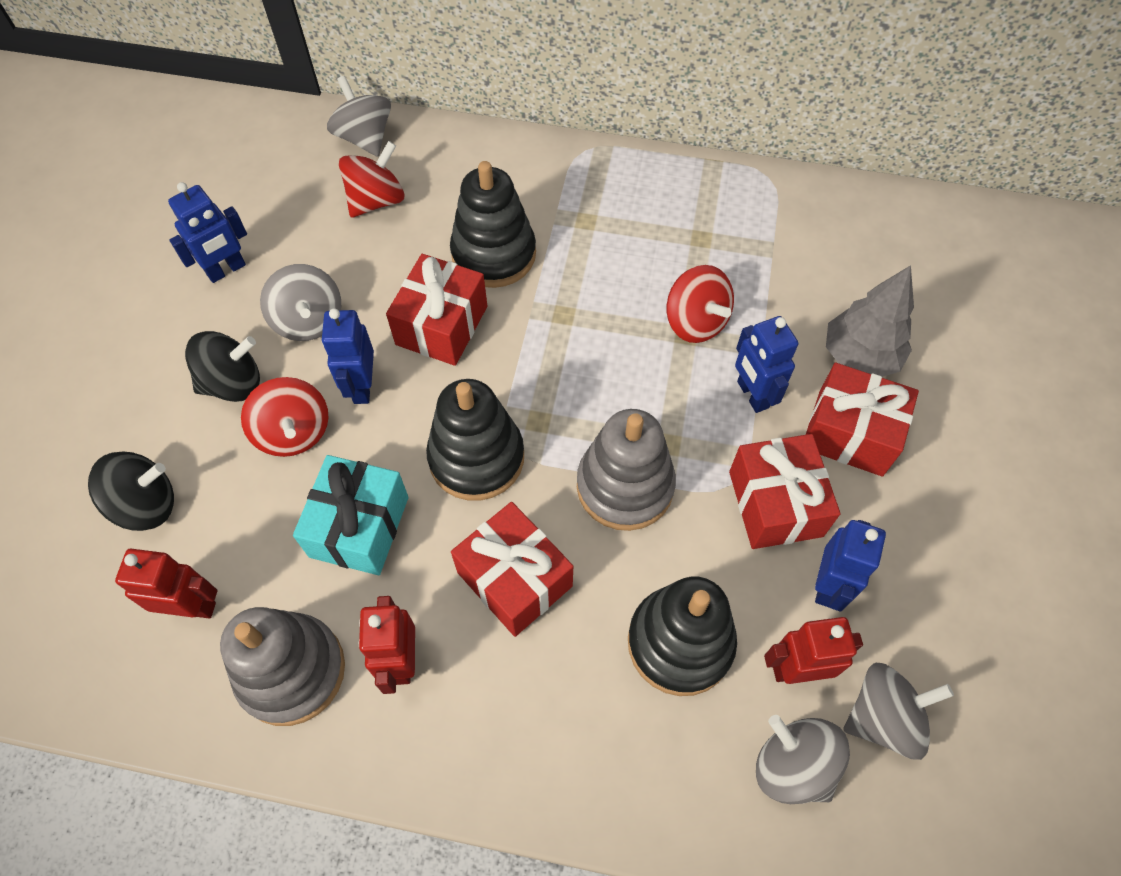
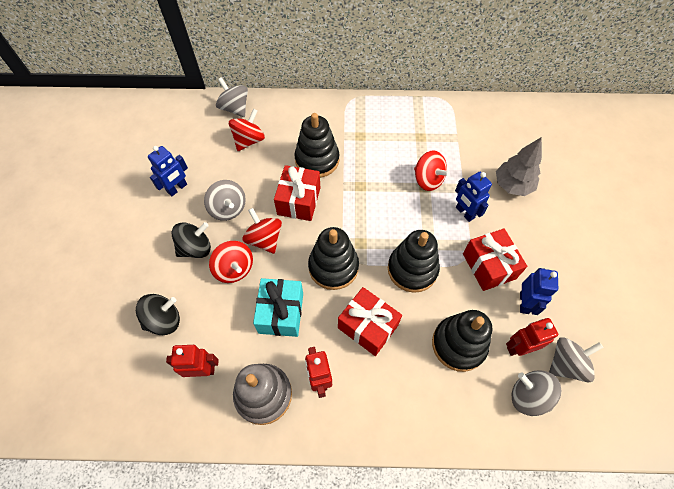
camera: 10 degrees left, 0 degrees up
(362, 386) = (264, 239): blue robot -> red spinning top
(625, 486) = (412, 269): grey stacking toy -> black stacking toy
(850, 433) = (517, 225): red gift -> none

